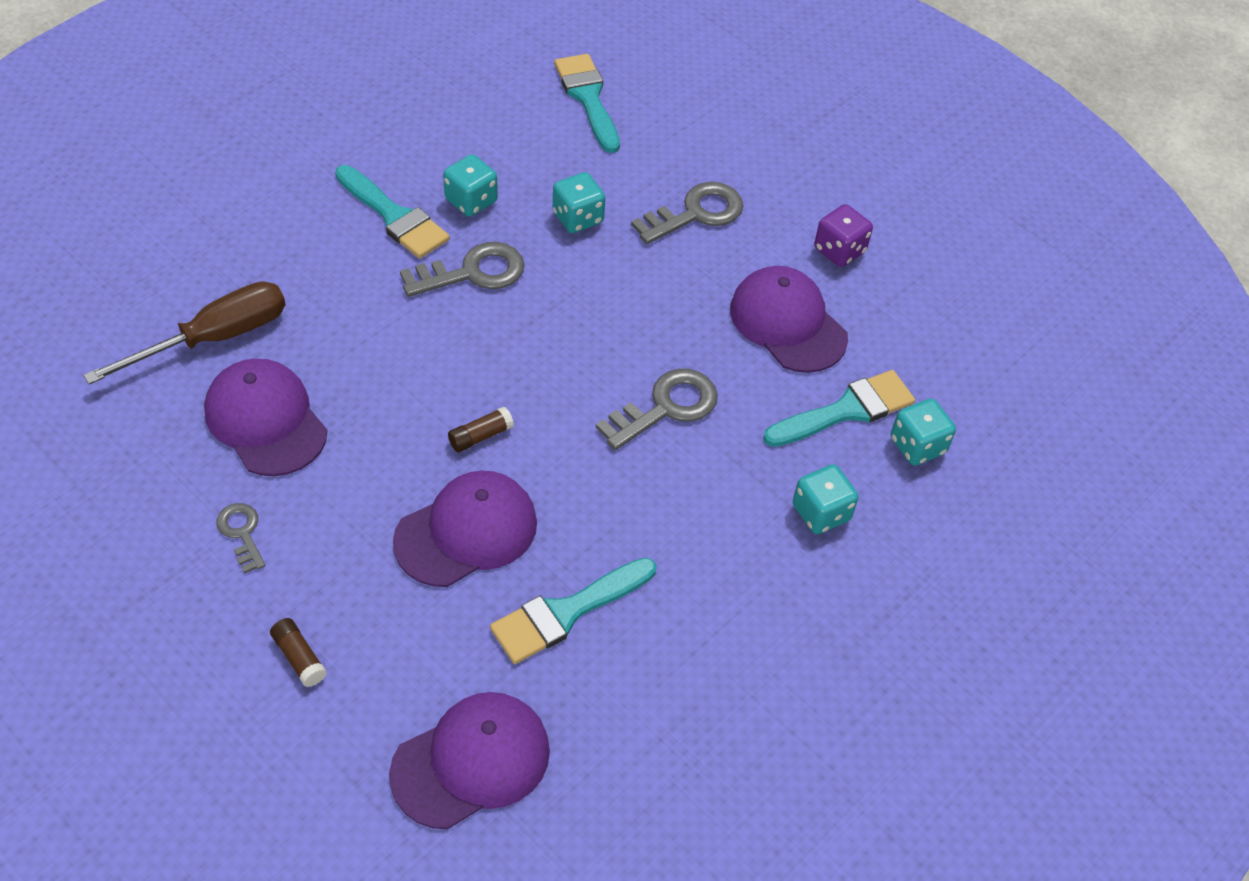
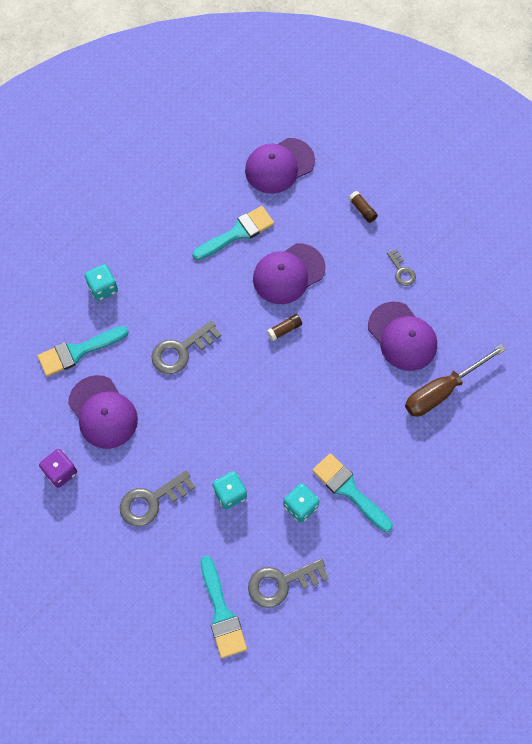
camera: 175 degrees left, 15 degrees up
(473, 272) = (295, 445): grey key -> grey key (281, 583)
(917, 446) = (42, 329): turquoise dice -> none

